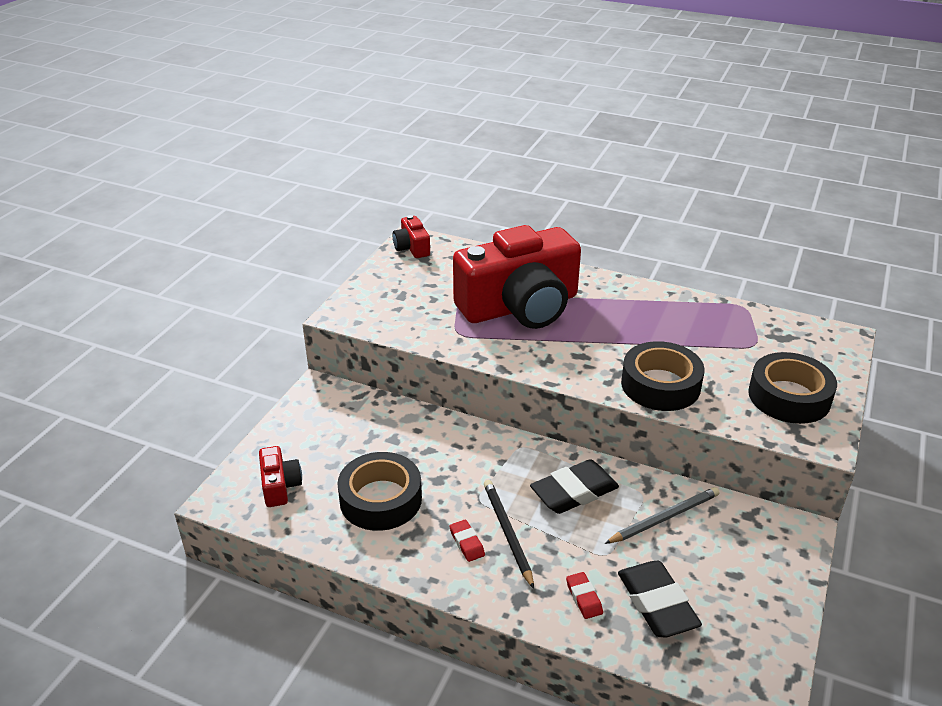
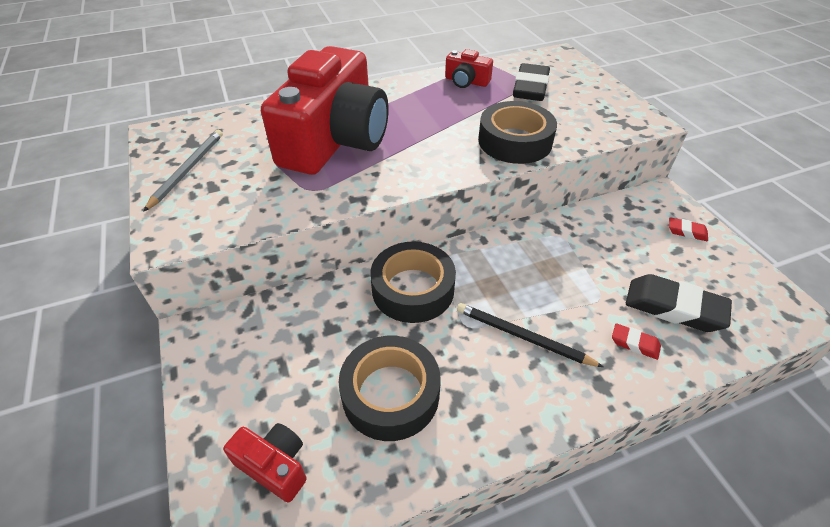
camera: 45 degrees left, 10 degrees up
(412, 247) = (167, 140): red camera -> red camera (466, 81)
(467, 543) = (507, 372): red eraser -> red eraser (686, 232)
(574, 492) = (520, 267): black eraser -> black eraser (530, 88)
(664, 518) = (594, 242): grey pencil -> grey pencil (187, 170)
(789, 397) = (591, 105): black tape -> black tape (413, 289)

